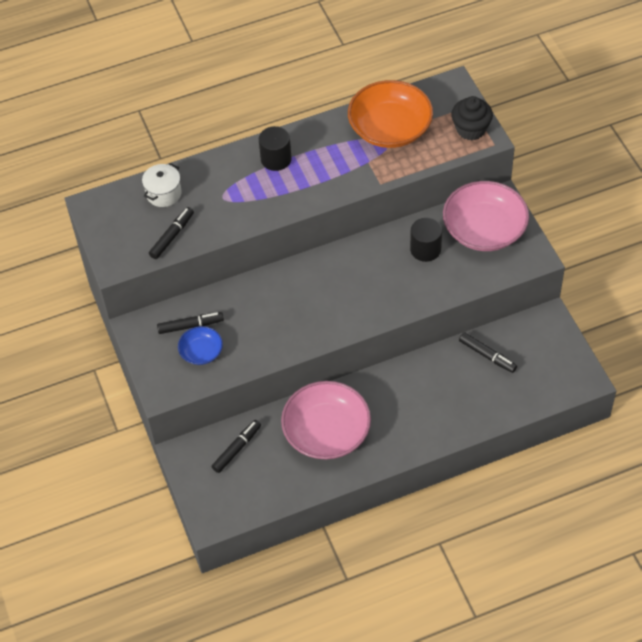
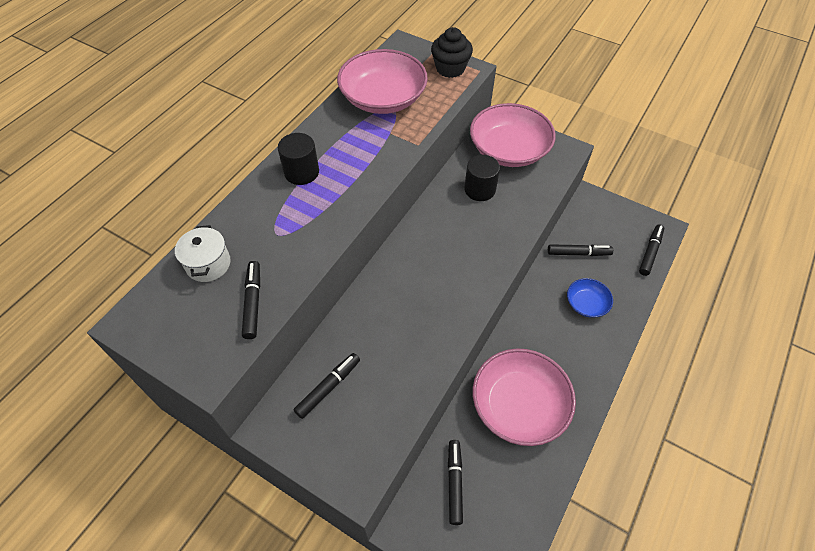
camera: 40 degrees left, 0 degrees up
(201, 352) = (362, 408): blue bowl -> blue bowl (586, 304)
(390, 128) = (383, 98): orange bowl -> pink bowl
(550, 392) = (650, 252): none -> black marker

